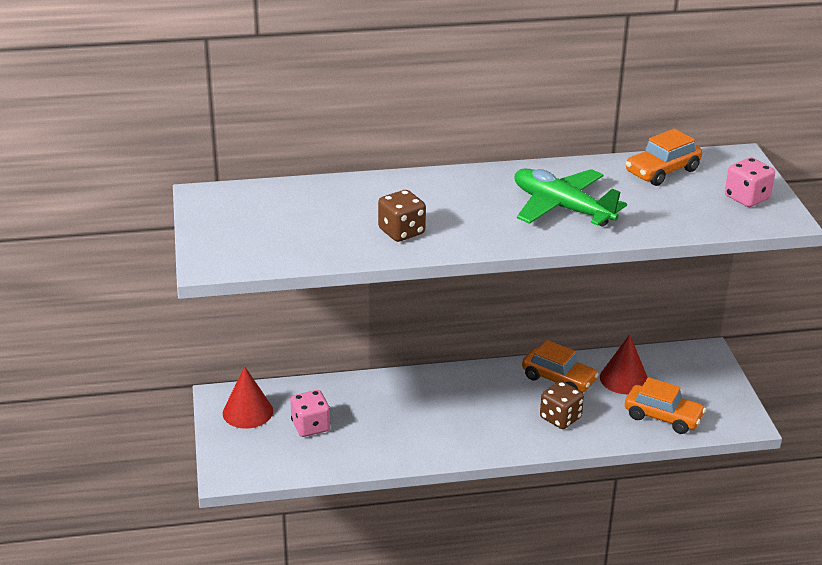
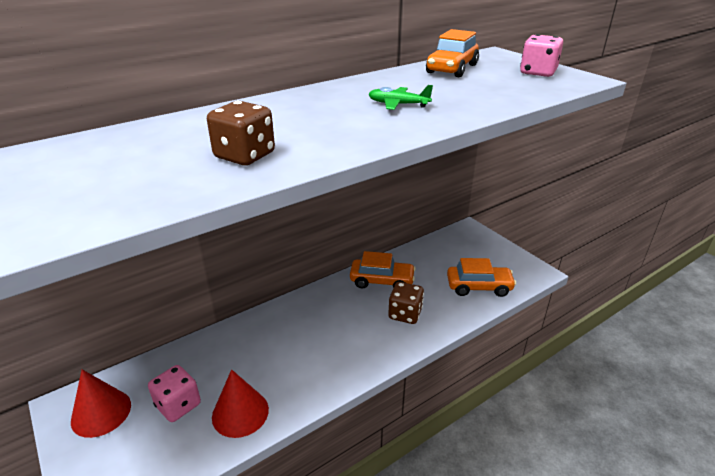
camera: 25 degrees left, 0 degrees up
(562, 208) = (398, 104): green plane -> green plane, size x0.48
(624, 379) = (429, 265): red cone -> red cone (240, 413)

